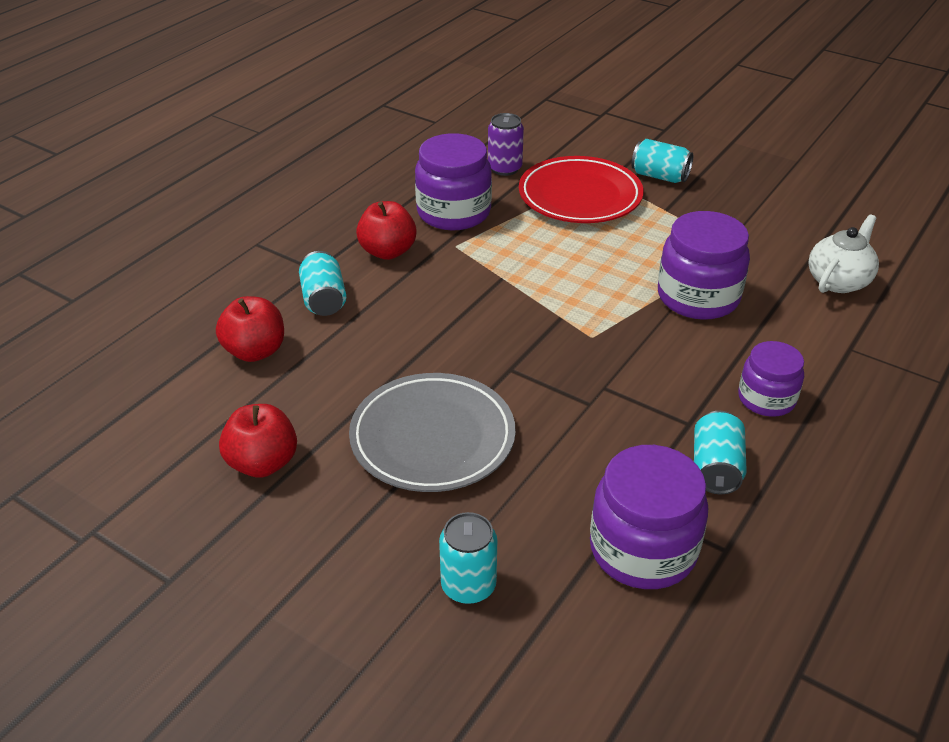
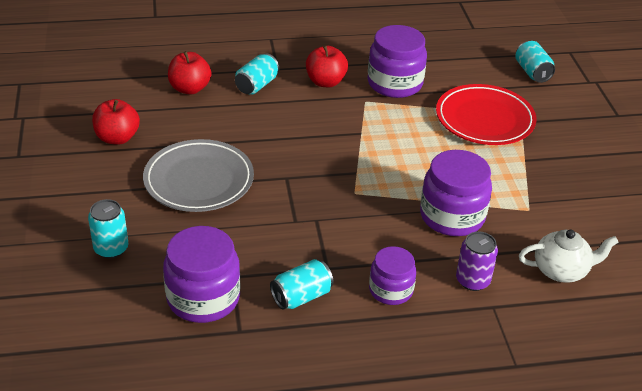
camera: 45 degrees right, 0 degrees up
(504, 168) = (467, 77): purple can -> purple can (472, 280)
(660, 176) = (559, 139): turquoise can -> turquoise can (532, 72)

